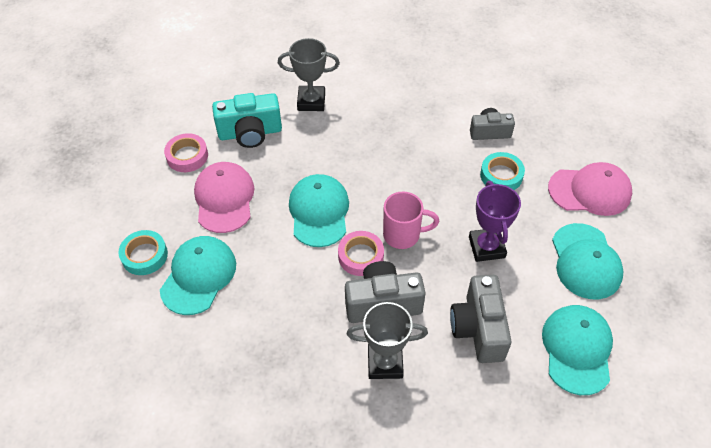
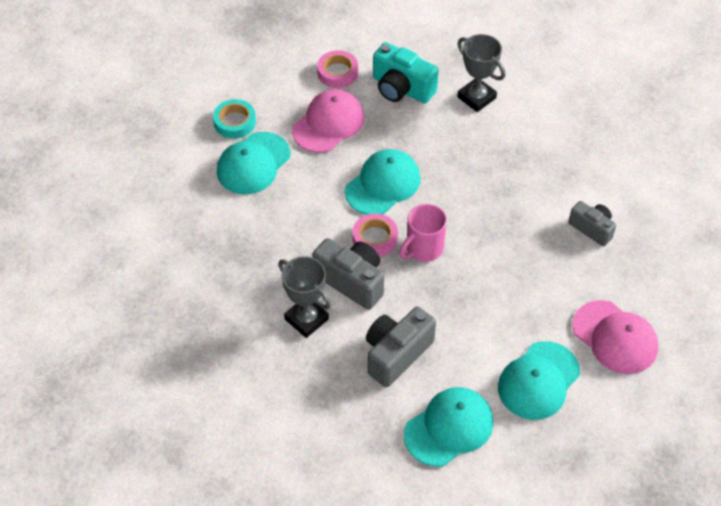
camera: 45 degrees right, 0 degrees up
(198, 276) = (253, 163): turquoise cap -> turquoise cap turned 150 degrees clockwise
(403, 235) = (423, 249): pink mug -> pink mug turned 90 degrees clockwise
(486, 247) = (474, 308): purple trophy -> none
(501, 175) = (556, 268): turquoise tape -> none

